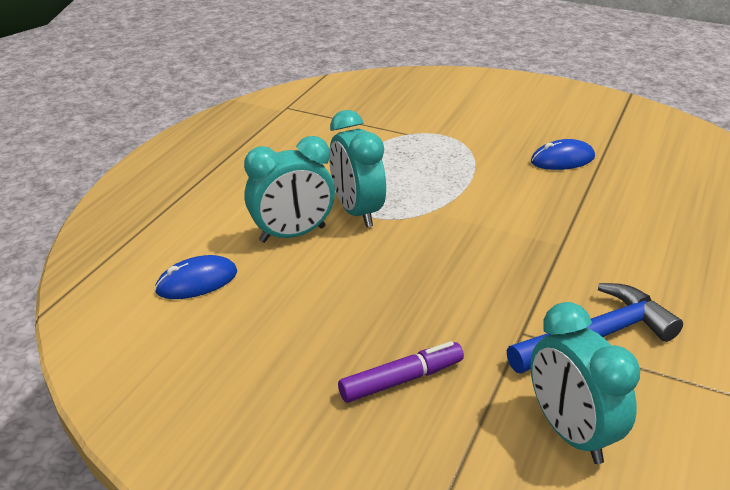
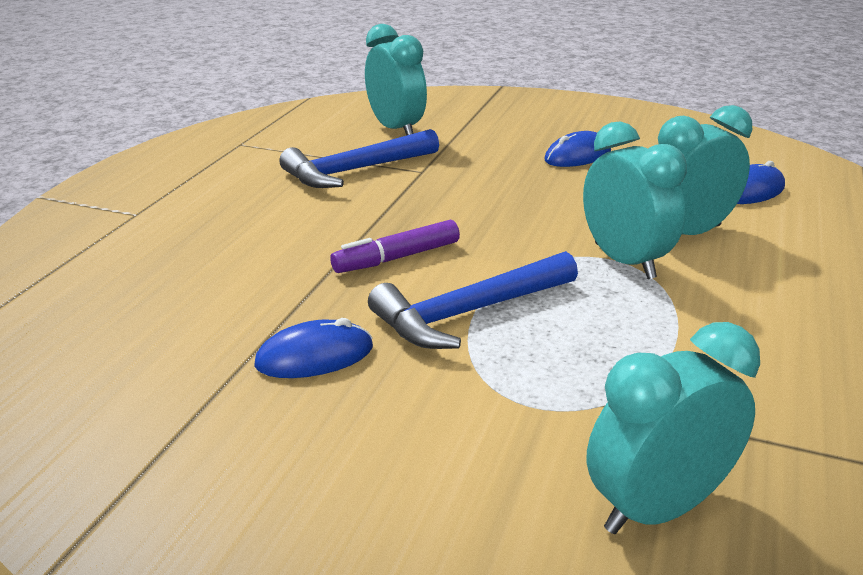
camera: 175 degrees right, 5 degrees down
(340, 352) = (577, 156): none -> blue mouse
(400, 101) = (657, 508): none -> turquoise clock
(401, 380) = (521, 145): purple marker -> purple marker (397, 258)
(474, 179) = (468, 313): none -> blue hammer

